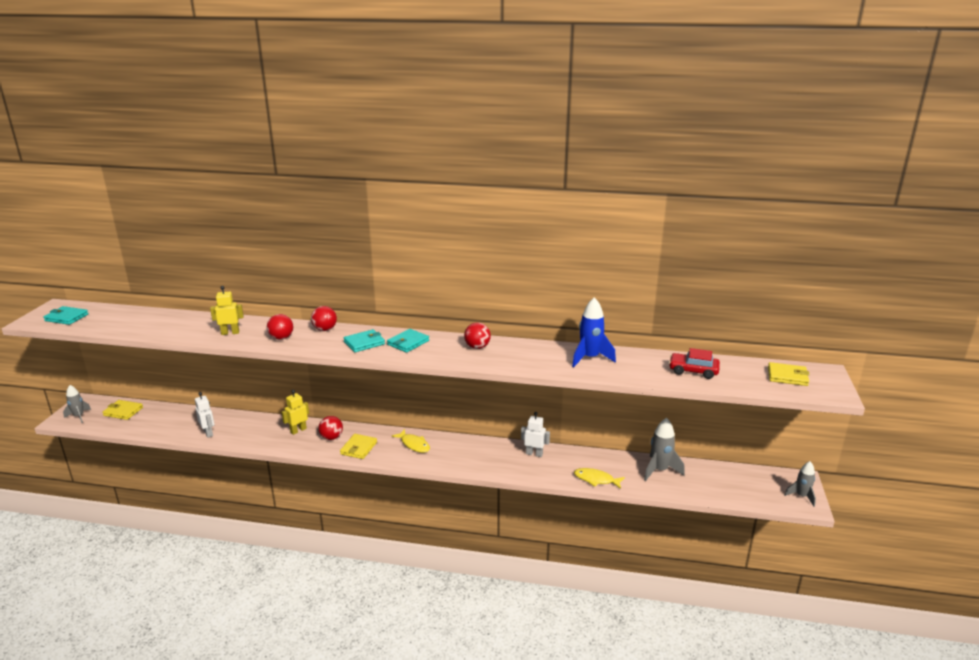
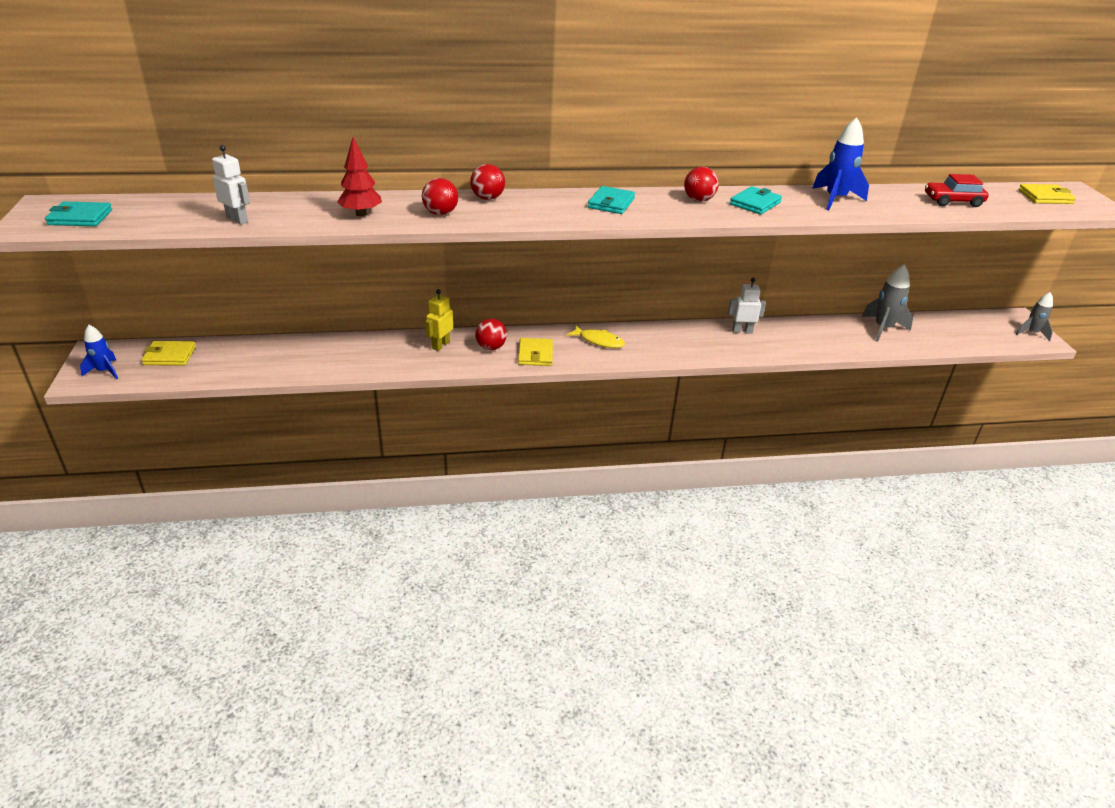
camera: 20 degrees left, 10 degrees up
(79, 416) = (105, 371): grey rocket -> blue rocket
(208, 433) = (320, 365): white robot -> white robot (237, 219)
(230, 333) = (361, 214): yellow robot -> red tree
(364, 343) = (557, 208): turquoise wallet -> turquoise wallet (755, 203)
(596, 479) = (828, 348): yellow fish -> none

